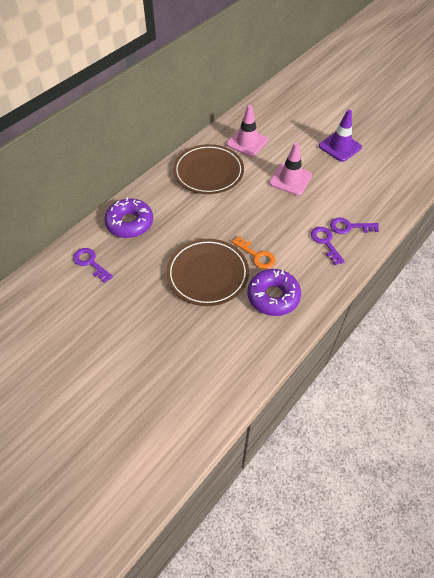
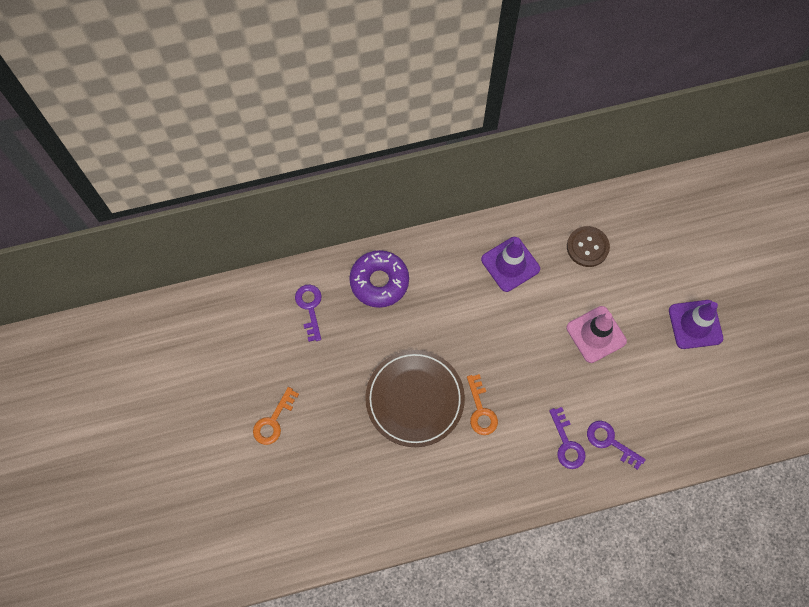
camera: 35 degrees right, 15 degrees up
(113, 347) = (273, 421): none -> orange key
(208, 172) = (510, 264): brown plate -> purple traffic cone
(247, 142) = (587, 247): pink traffic cone -> brown button
(273, 296) = (461, 470): purple donut -> none
(325, 242) = (567, 443): purple key -> purple key turned 150 degrees clockwise

